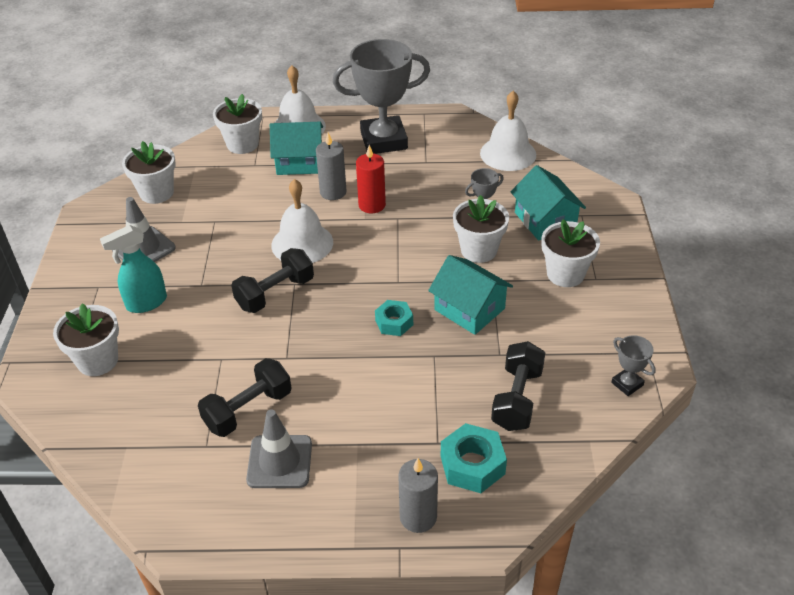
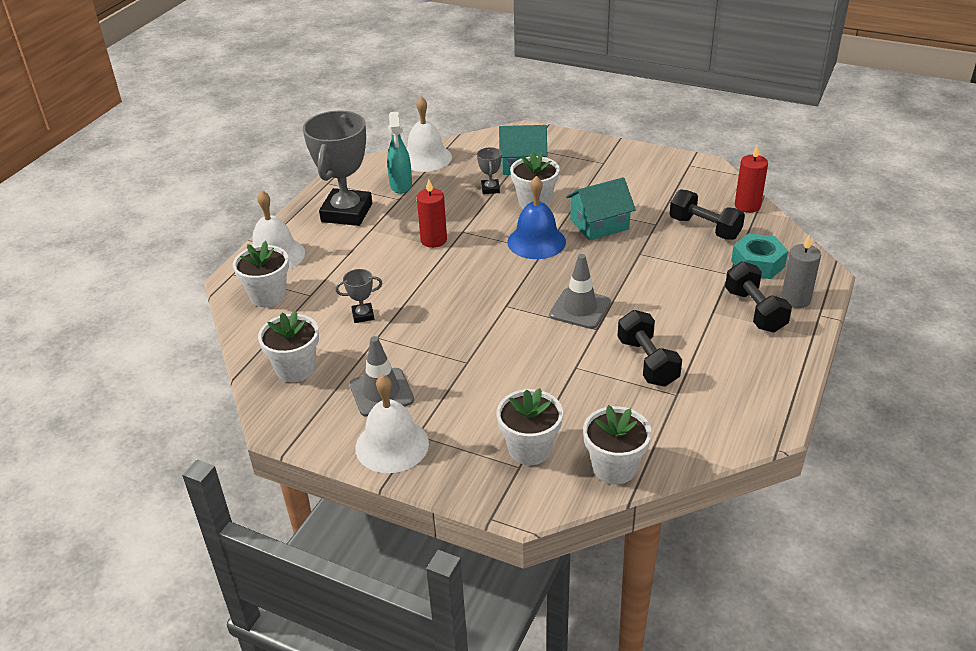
camera: 65 degrees left, 5 degrees down
(146, 303) = (467, 403): turquoise spray bottle -> turquoise spray bottle (401, 185)
(275, 293) = (511, 319): black dumbbell -> black dumbbell (754, 311)
(279, 462) = (713, 356): grey traffic cone -> grey traffic cone (580, 308)
(299, 162) = (332, 266): turquoise house -> none
(302, 243) = (455, 290): white bell -> white bell (392, 445)
(333, 192) = (396, 257): grey candle -> none
(394, 322) = (591, 263): turquoise nut -> none
(409, 272) = (536, 241): none -> blue bell
(565, 274) = (590, 173): white flower pot -> white flower pot (614, 467)
(593, 428) = (747, 206): none -> red candle
(627, 384) = (714, 181): grey trophy -> grey trophy (363, 315)

